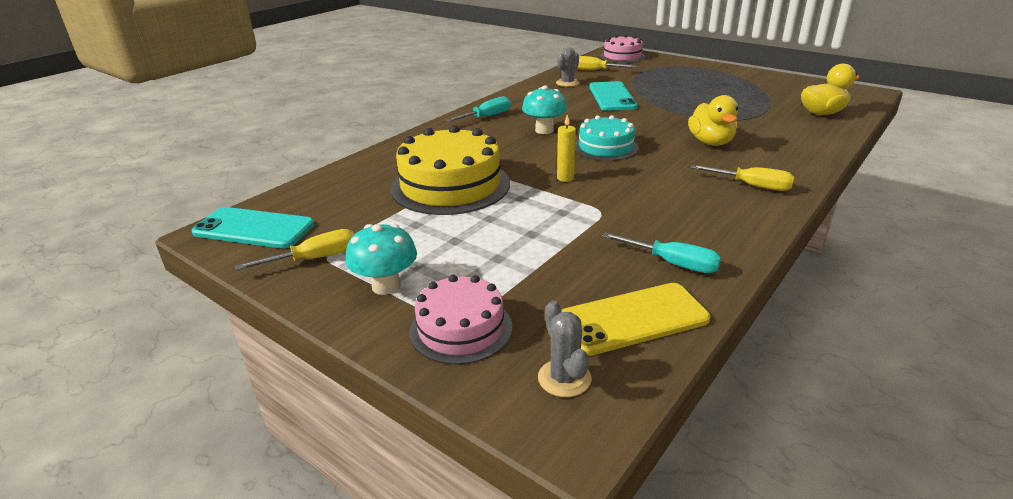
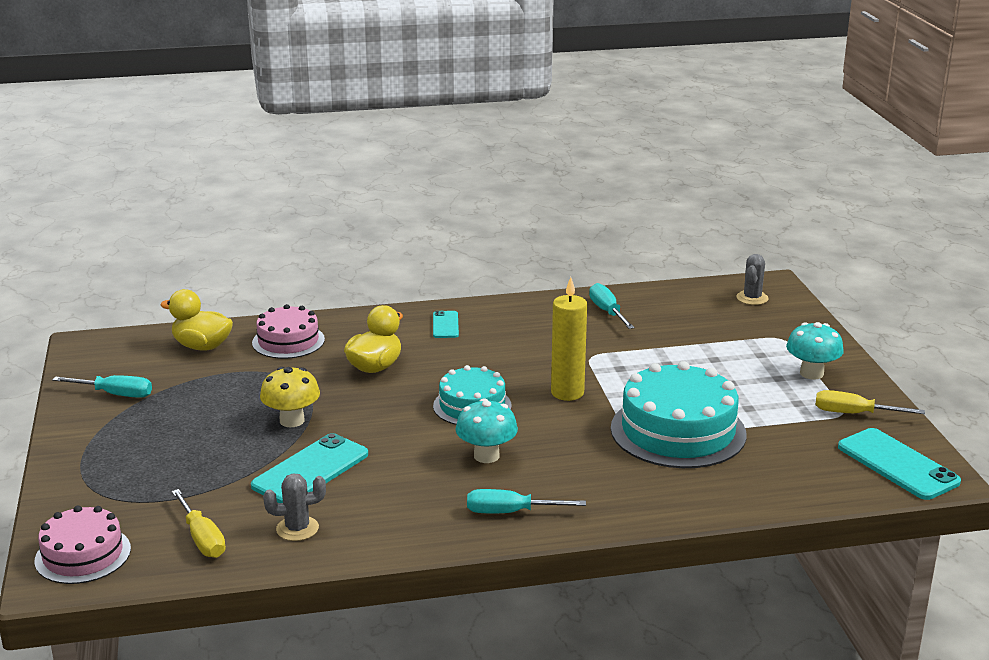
camera: 140 degrees left, 5 degrees down
(450, 185) = (678, 431): yellow cake -> turquoise cake
(461, 328) = (784, 334): pink cake -> pink cake (288, 341)
(565, 178) = (567, 393): yellow candle -> yellow candle, size x1.77
(632, 319) = (680, 302): yellow phone -> none
(674, 106) = (292, 420): none -> yellow mushroom
(751, 186) = (445, 325): yellow screwdriver -> turquoise phone
(777, 85) = (115, 394): none -> turquoise screwdriver

